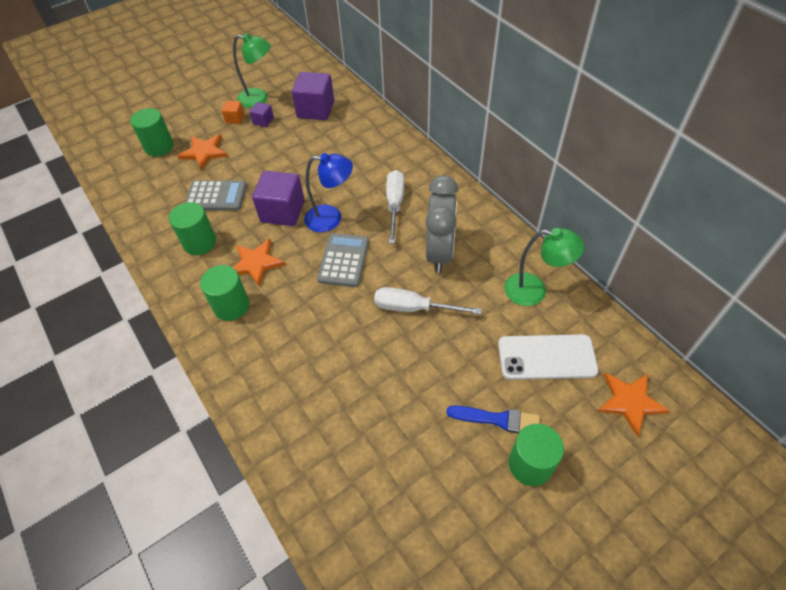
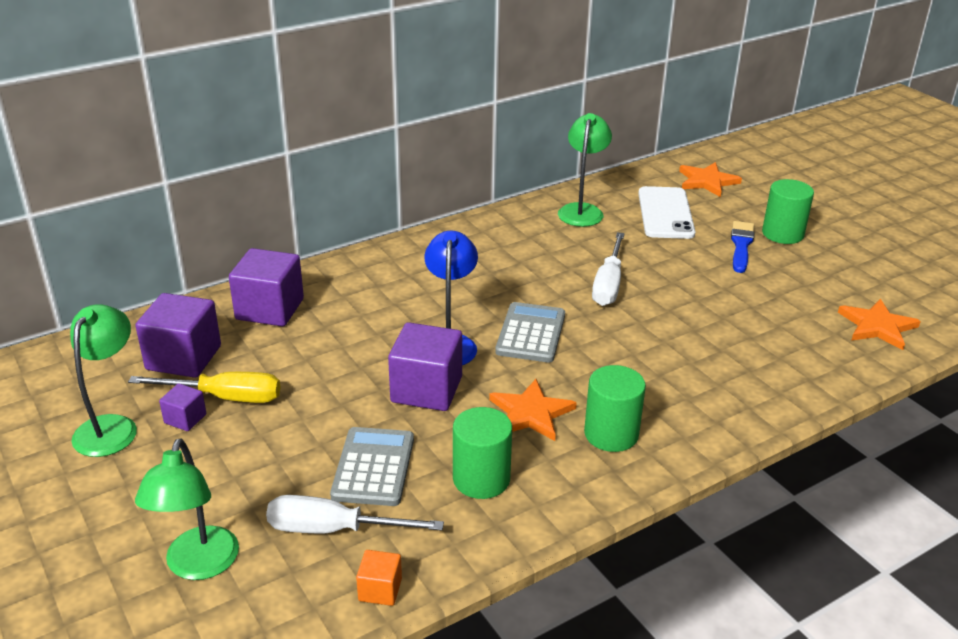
camera: 90 degrees left, 20 degrees down
(159, 147) = (198, 566): green cylinder -> green lamp
(204, 152) = (245, 493): orange star -> orange star (877, 326)
(235, 119) = (159, 456): orange cube -> orange cube (380, 590)
(280, 131) = (225, 397): none -> yellow screwdriver
(343, 260) = (530, 333): grey calculator -> grey calculator turned 90 degrees clockwise
(365, 132) = (270, 309): none -> purple cube
(394, 205) = (434, 290): white screwdriver -> white screwdriver (334, 529)
(439, 252) = (523, 262): grey clock -> none

